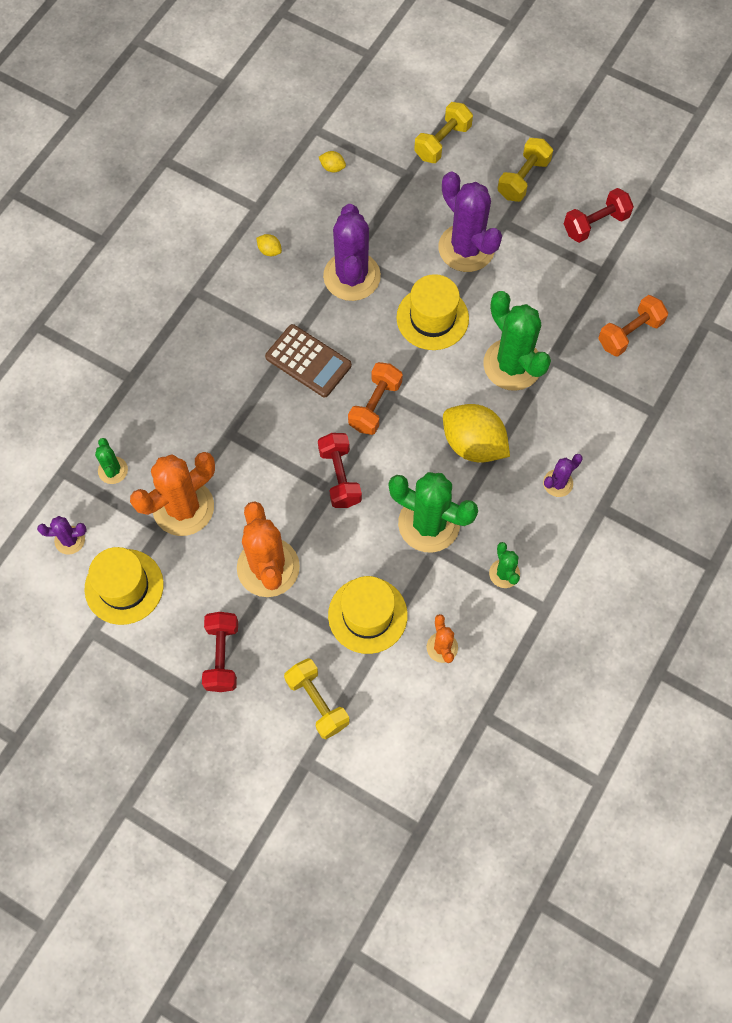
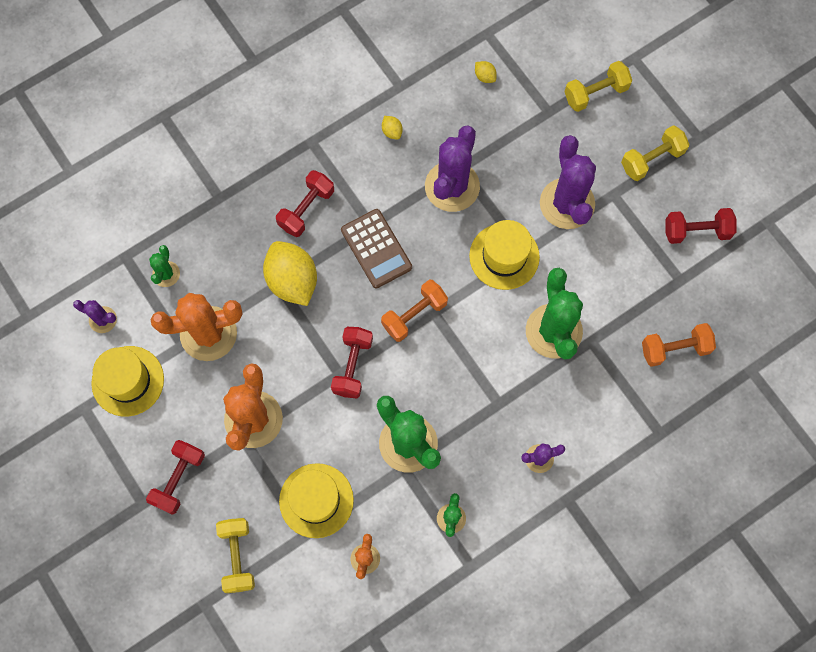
camera: 25 degrees right, 5 degrees up
(222, 353) = (306, 209): none -> red dumbbell
(473, 444) = (482, 389): yellow lemon -> yellow lemon (292, 281)

